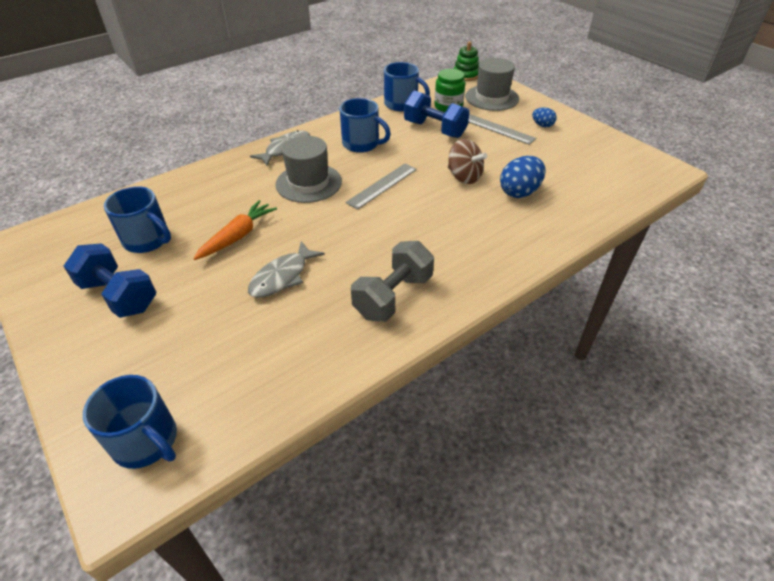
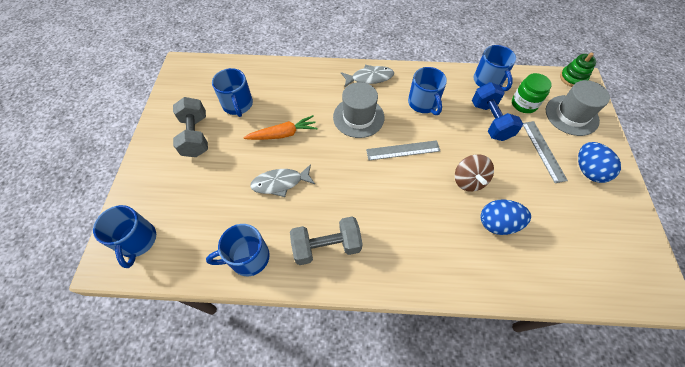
camera: 40 degrees right, 15 degrees up
(119, 295) = (196, 136): blue dumbbell -> grey dumbbell
(318, 359) = (248, 258): none -> blue mug
(542, 125) = (588, 170): blue egg -> blue egg, size x1.77

